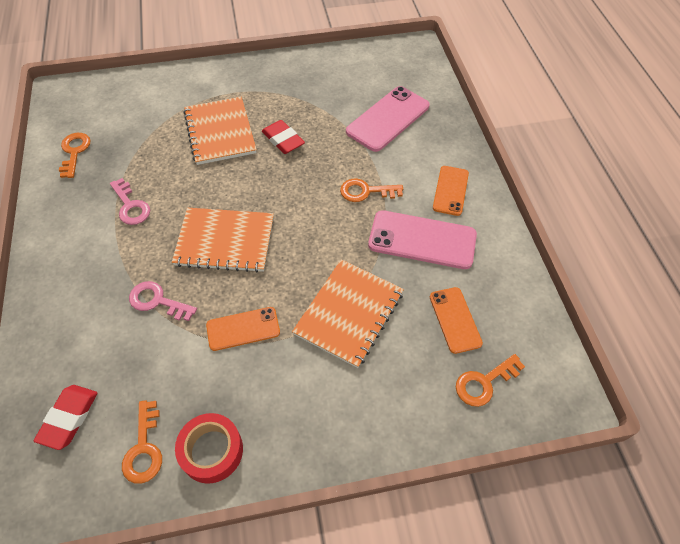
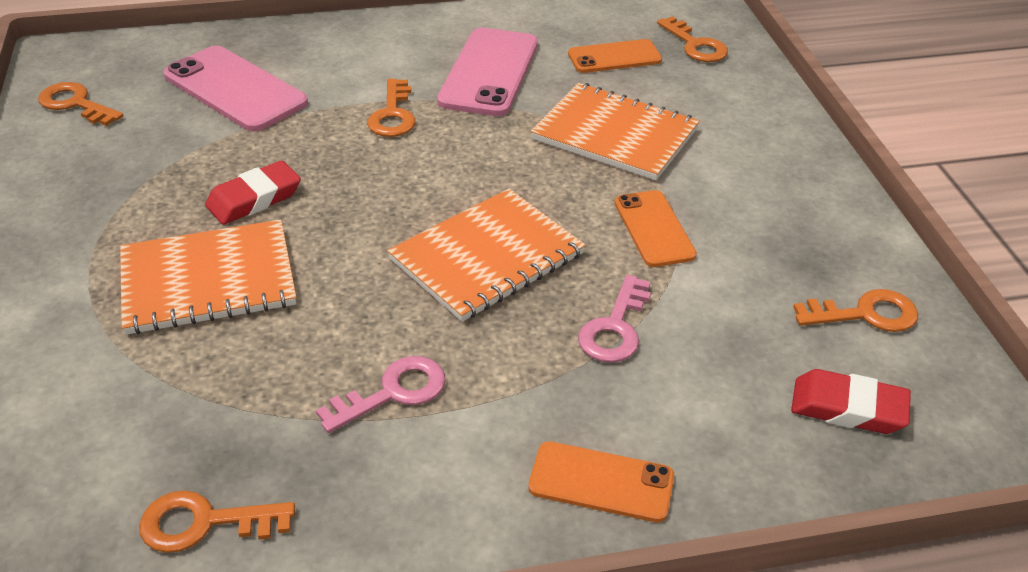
camera: 90 degrees left, 15 degrees down
(211, 451) = (845, 248): red tape -> none
(225, 241) = (487, 257): orange notebook -> orange notebook turned 45 degrees clockwise
(368, 62) = (75, 104): none -> orange key
(450, 190) = (401, 45): orange phone -> orange phone (601, 482)

